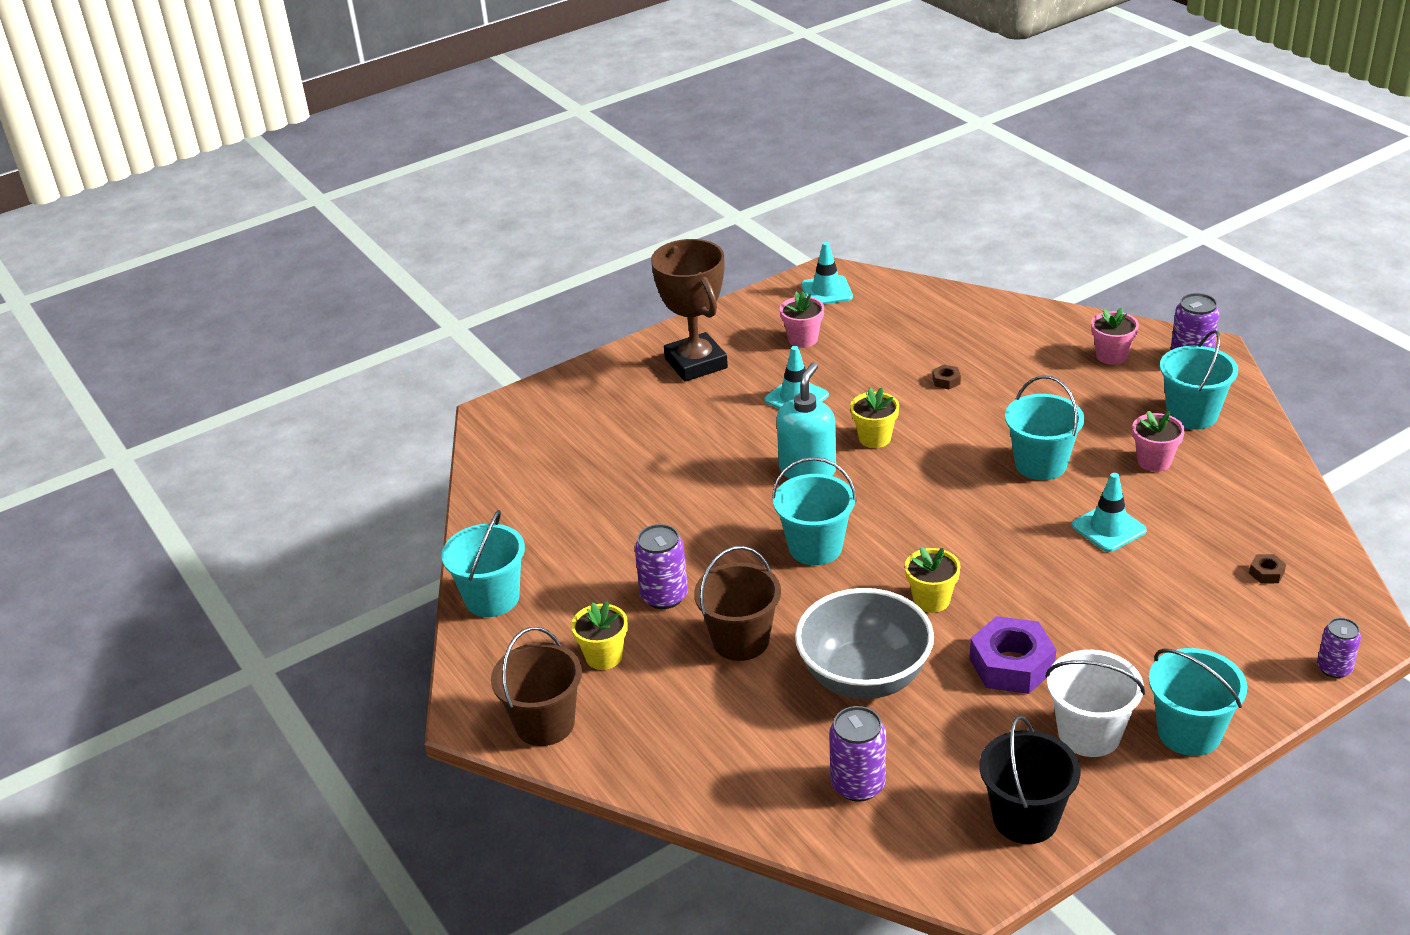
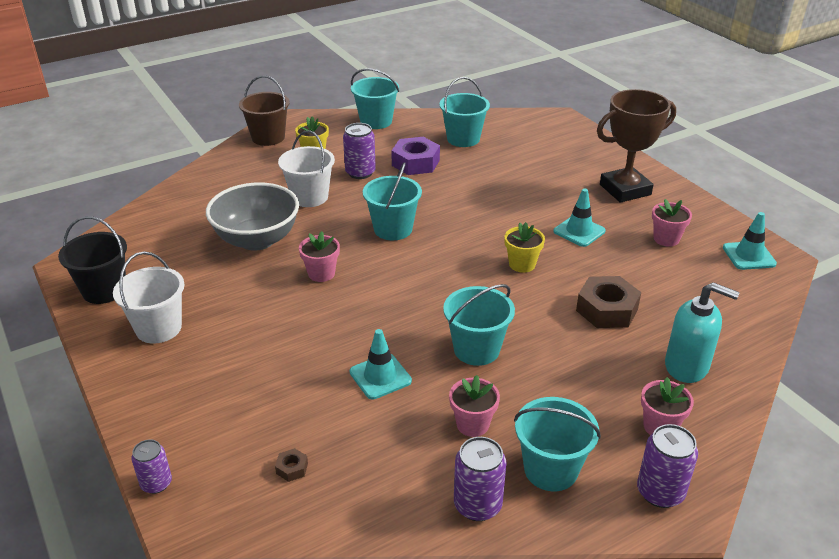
camera: 90 degrees right, 0 degrees up
(740, 640) = (309, 197): brown bucket -> white bucket
(807, 470) = (483, 231): turquoise soap dispenser -> turquoise soap dispenser (687, 366)
(858, 784) = (168, 231): purple can -> purple can (477, 505)
(931, 600) = (321, 273): yellow flower pot -> pink flower pot
(946, 381) = (606, 310): brown nut -> brown nut, size x2.31
(1011, 665) = (241, 302): purple nut -> purple nut (415, 163)
(1189, 732) = (133, 378): turquoise bucket -> turquoise bucket (463, 139)

